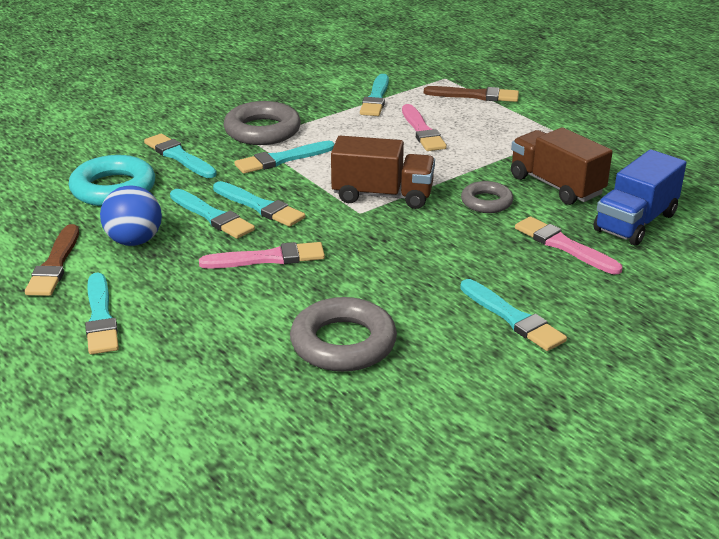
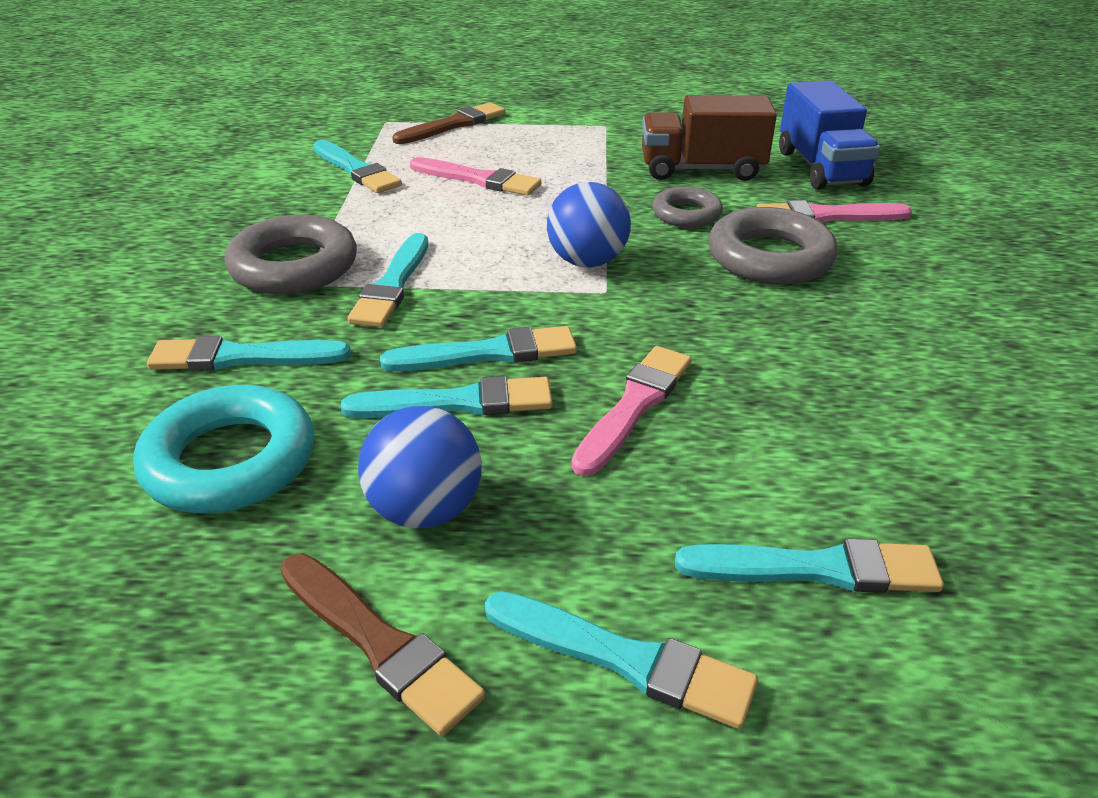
camera: 50 degrees left, 5 degrees up
(343, 343) = (912, 439): grey ring -> grey ring (769, 257)
(382, 196) = (587, 261): brown truck -> blue ball
(512, 318) = (947, 303): turquoise brush -> turquoise brush (816, 569)

